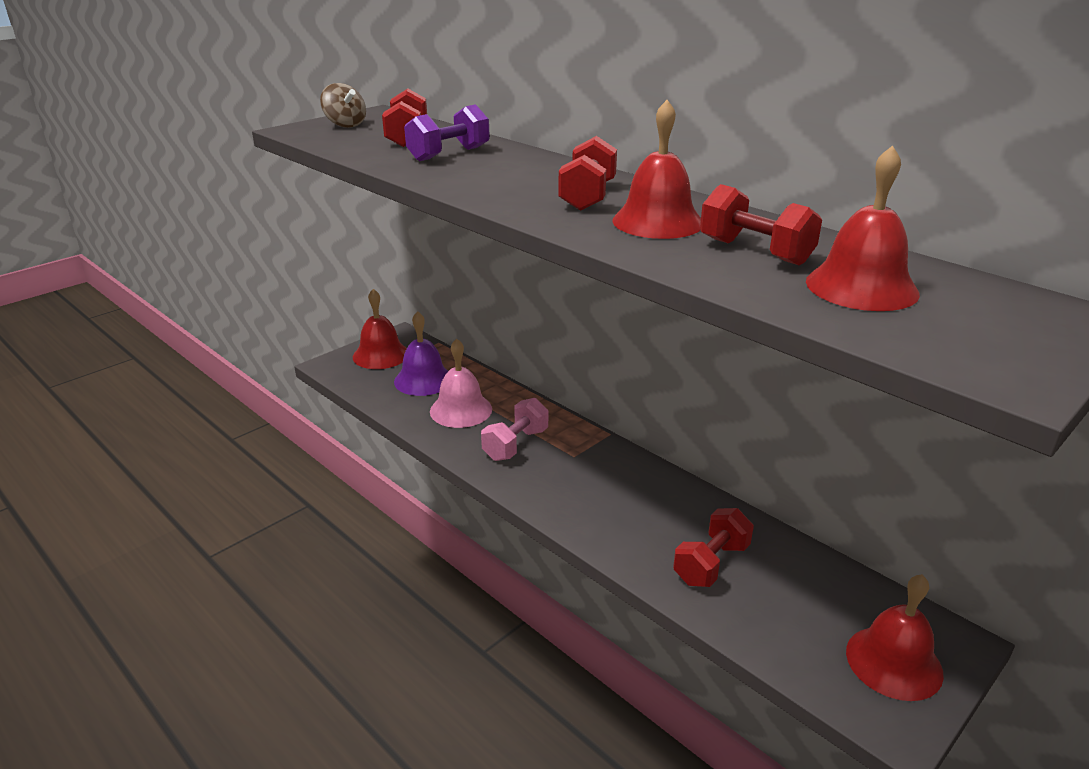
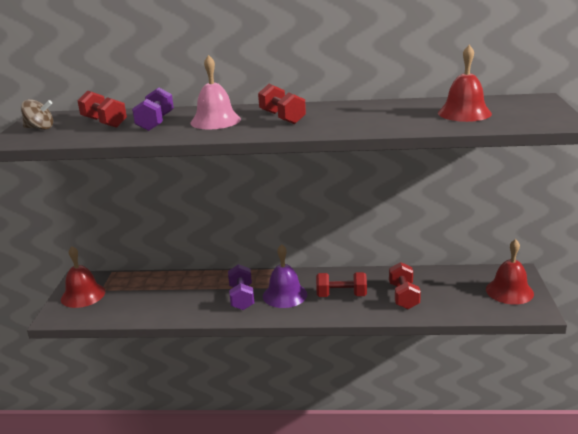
camera: 40 degrees left, 5 degrees down
(423, 380) = (135, 294): purple bell -> purple bell (284, 295)
(461, 410) = (184, 297): pink bell -> pink bell (215, 121)
(515, 445) = (242, 297): pink dumbbell -> purple dumbbell
(657, 221) = (339, 117): red bell -> none
(755, 252) = (402, 114): red dumbbell -> red dumbbell (341, 295)

